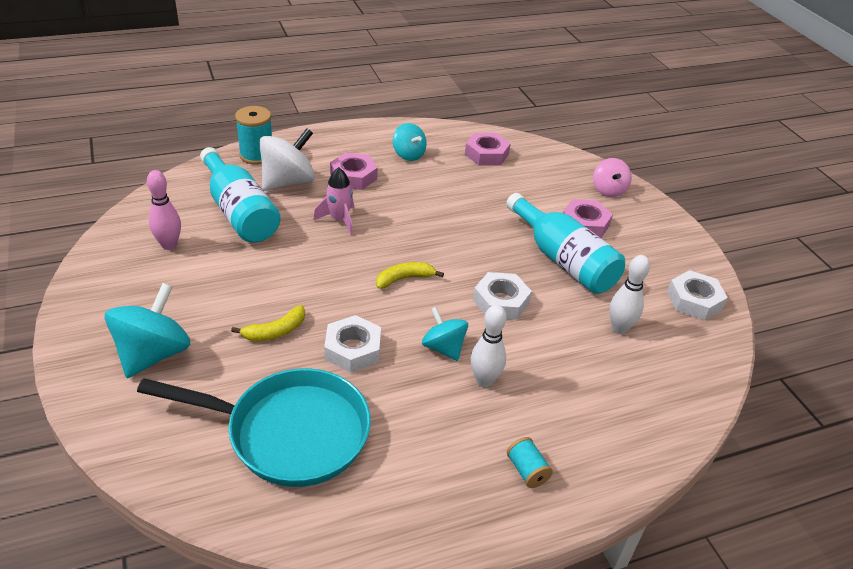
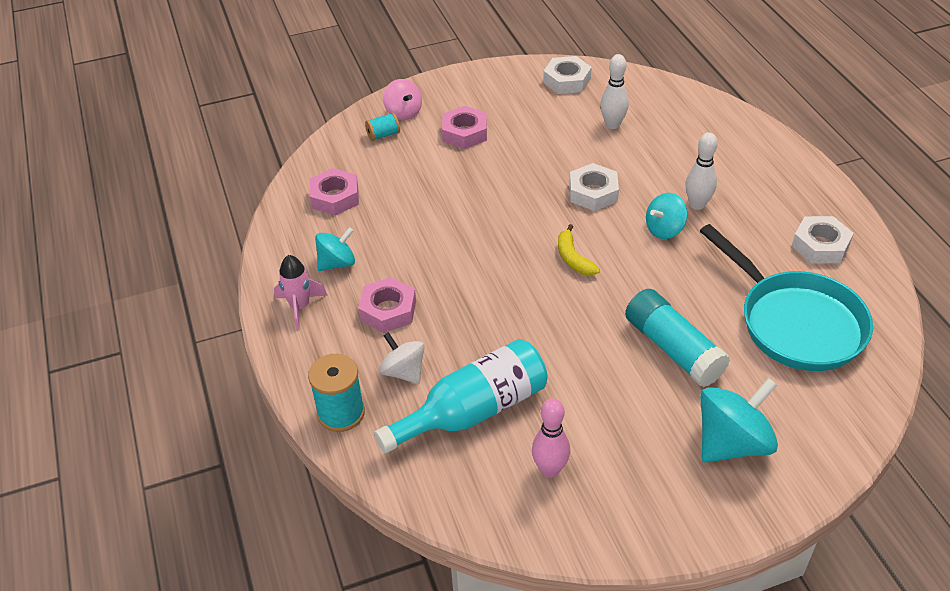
camera: 85 degrees left, 5 degrees up
(153, 354) = (732, 443): turquoise spinning top -> turquoise spinning top turned 120 degrees clockwise
(275, 331) = (673, 349): yellow banana -> turquoise glue stick
(288, 182) = (404, 372): white spinning top -> white spinning top, size x0.61
(289, 433) = (795, 323): turquoise pan -> turquoise pan turned 135 degrees clockwise
(339, 220) = (480, 316): pink rocket -> pink rocket (300, 307)
(353, 349) = (683, 289): white nut -> white nut (820, 245)
(527, 470) = (783, 184): turquoise spool -> turquoise spool (383, 135)
(563, 260) = (524, 150): turquoise bottle -> none
(608, 190) = (403, 113): pink spinning top -> pink spinning top turned 60 degrees clockwise

